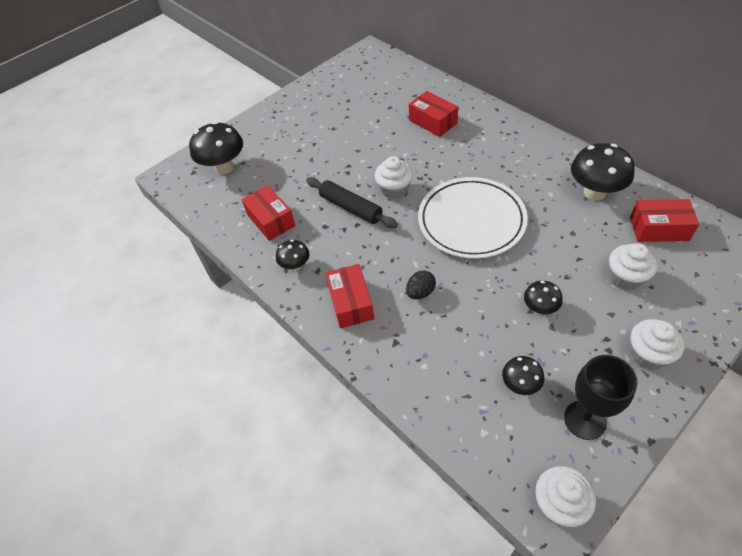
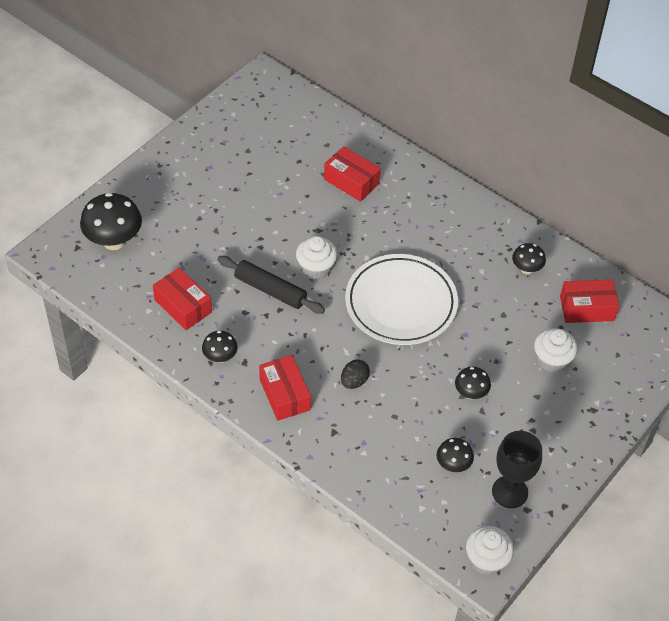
camera: 15 degrees left, 0 degrees up
(594, 192) = (526, 269): black mushroom -> black mushroom, size x0.55
(648, 354) = (567, 432): white cupcake -> none

